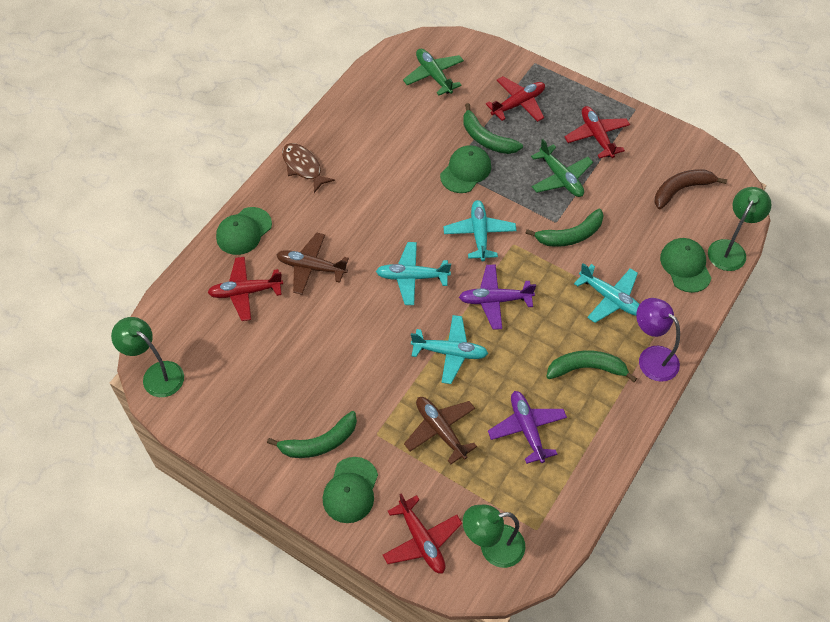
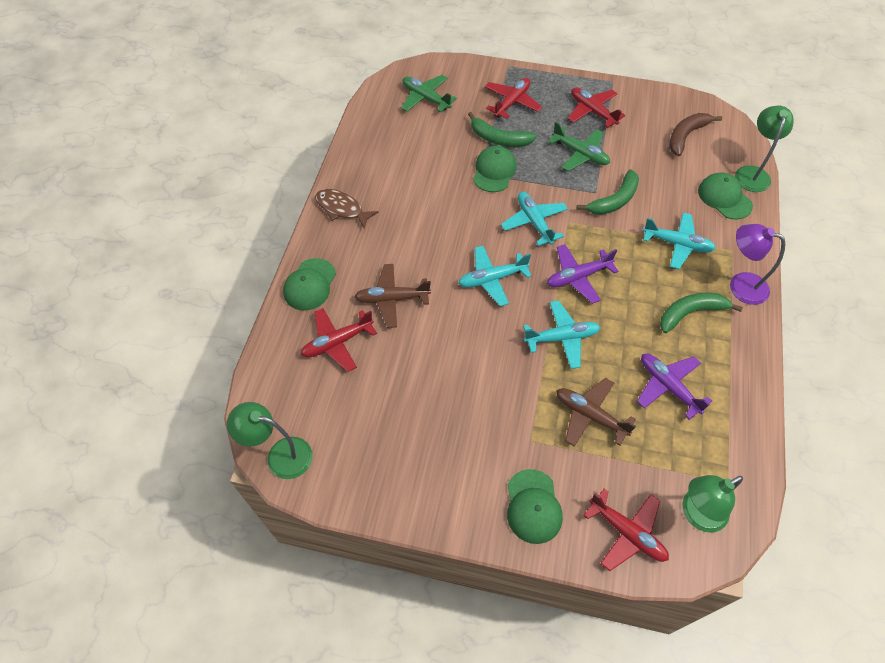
camera: 20 degrees left, 0 degrees up
(319, 443) = (479, 468): green banana -> none

